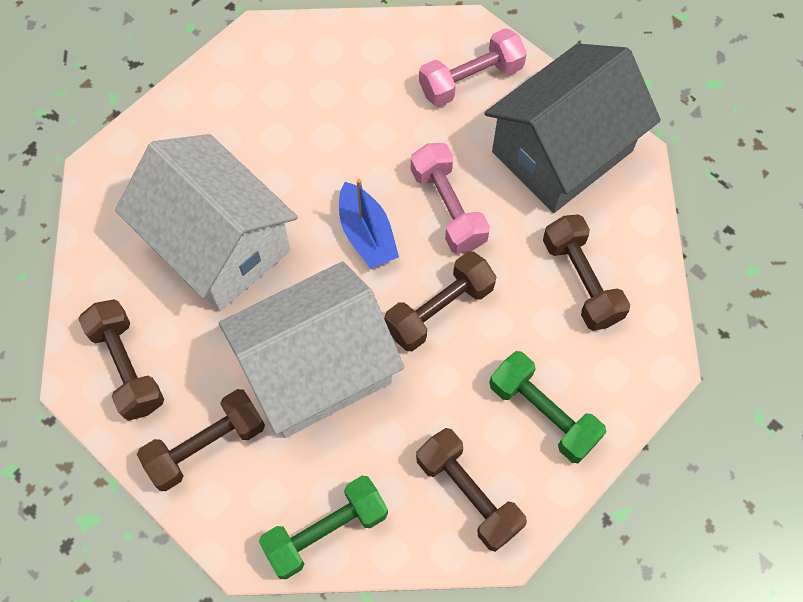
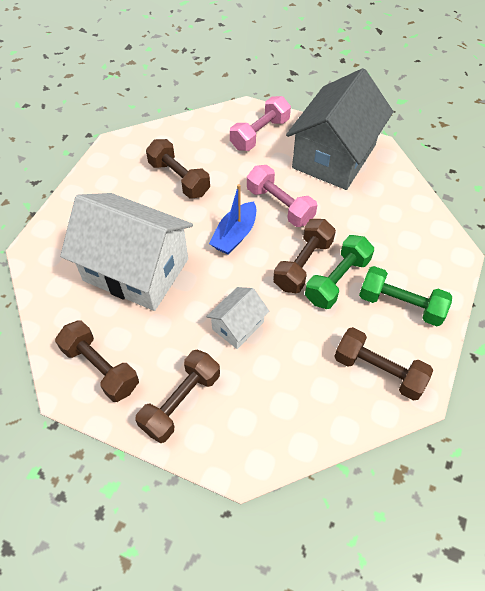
camera: 20 degrees left, 10 degrees down
(316, 369) = (238, 326): white house -> white house, size x0.46
(326, 531) = (293, 430): green dumbbell -> green dumbbell (337, 280)
(367, 234) = (235, 235): blue boat -> blue boat turned 75 degrees clockwise
(581, 281) = (383, 222): brown dumbbell -> brown dumbbell (179, 178)

